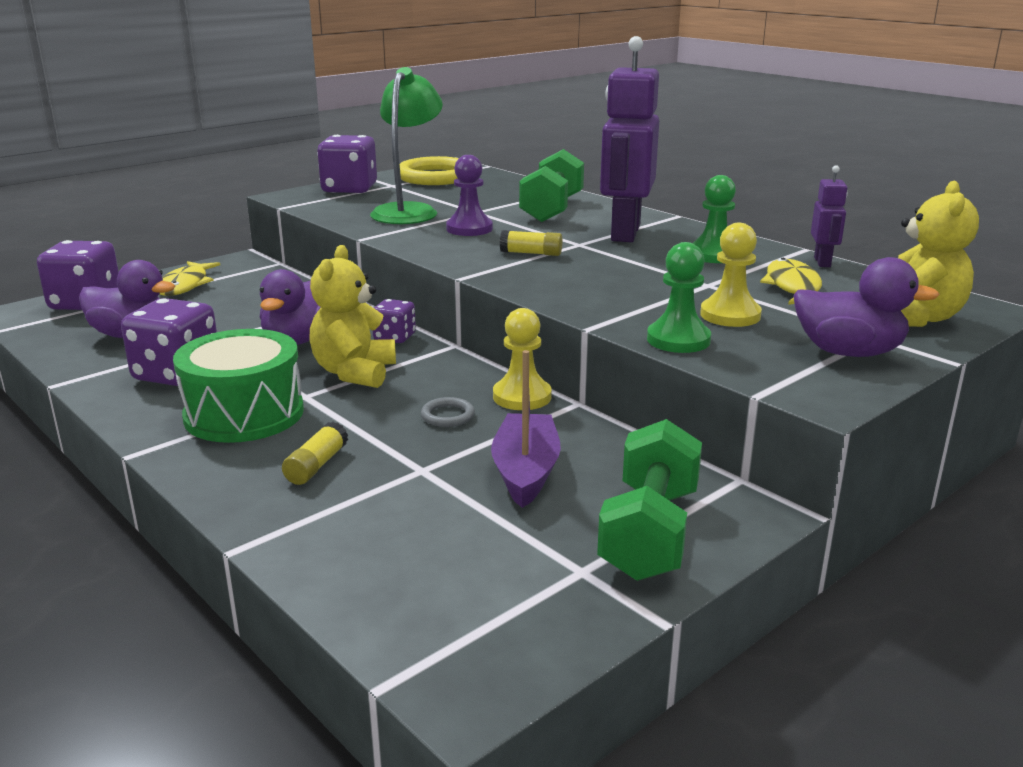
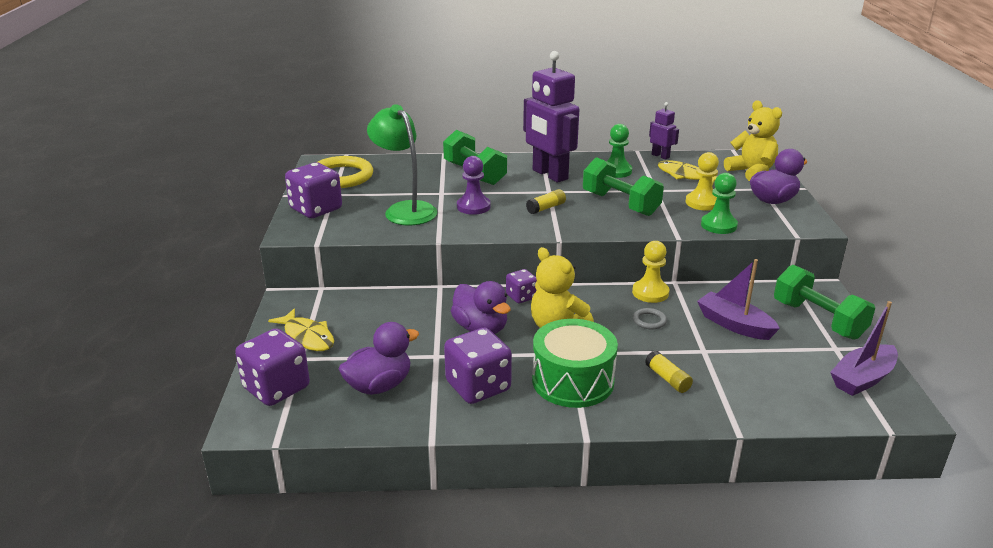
camera: 50 degrees left, 5 degrees up
(516, 619) = (862, 379): none -> purple boat
(621, 279) = (620, 204): none -> green dumbbell

